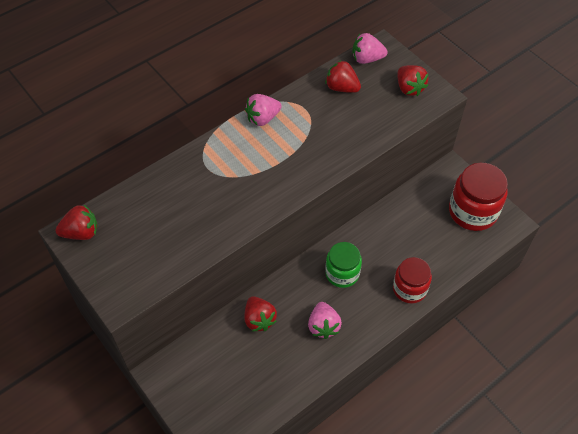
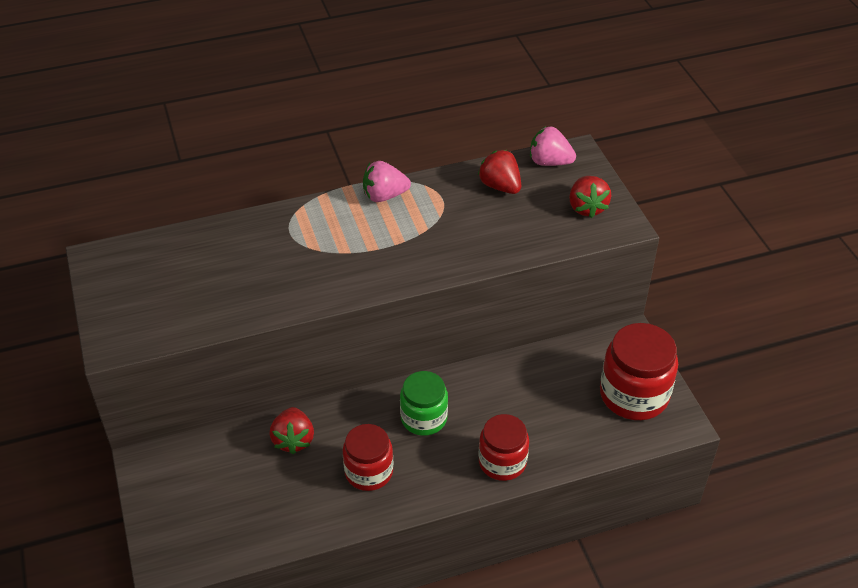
camera: 20 degrees right, 10 degrees down
(81, 233) = (110, 261): red strawberry -> none
(323, 326) = (369, 472): pink strawberry -> red jar

